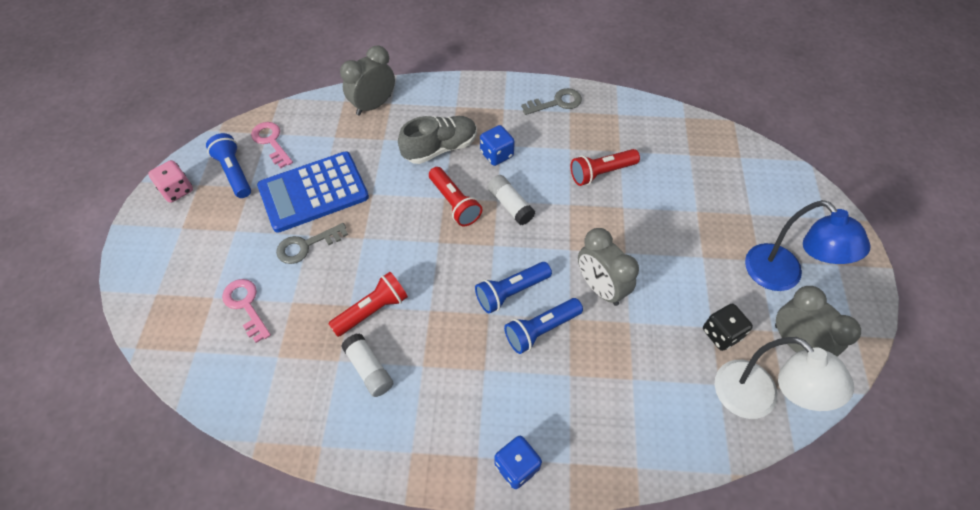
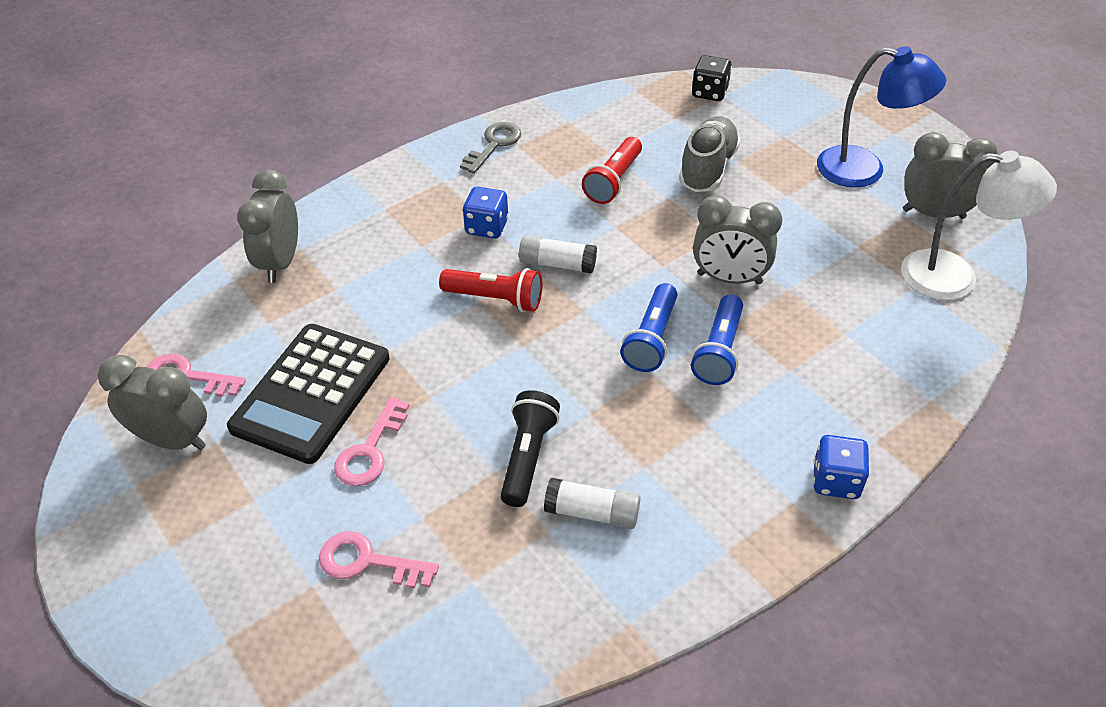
camera: 40 degrees left, 10 degrees down
(177, 190) = (110, 511): pink dice -> none
(234, 172) = (173, 440): blue flashlight -> grey clock
(306, 246) = (370, 450): grey key -> pink key
(313, 192) = (312, 393): blue calculator -> black calculator
(373, 310) = (528, 456): red flashlight -> black flashlight
(440, 148) = (416, 258): grey shoe -> grey shoe (707, 168)
(721, 334) = (871, 245): black dice -> black dice (709, 93)

